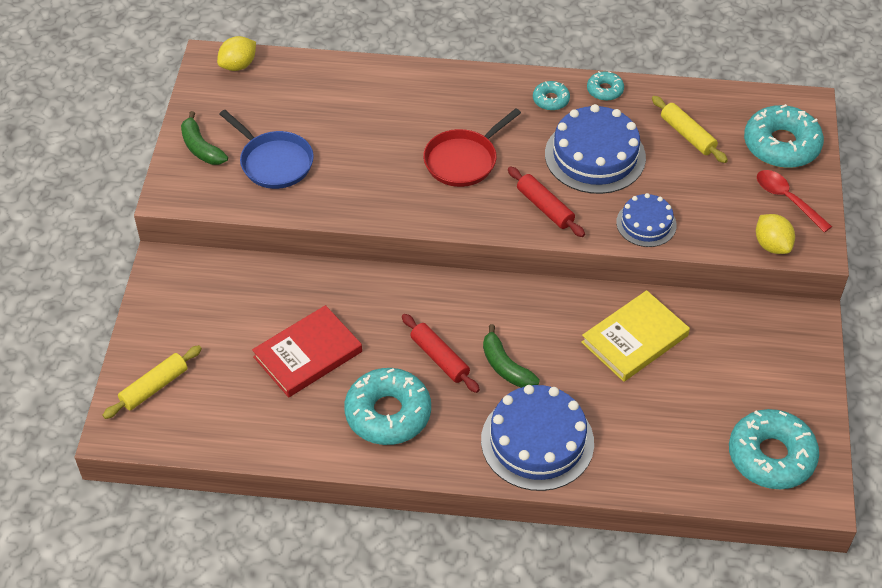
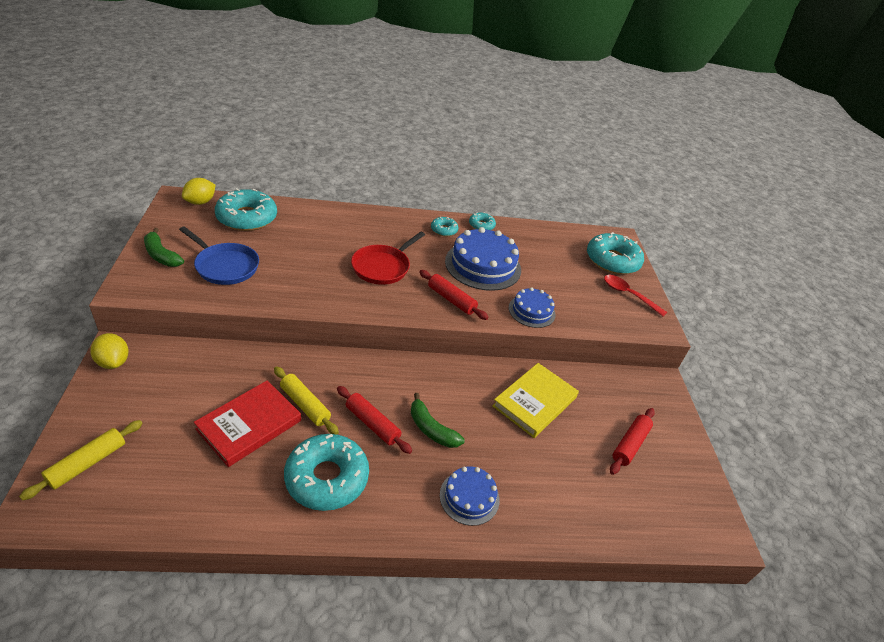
camera: 15 degrees left, 10 degrees down
(537, 441) = (469, 497): blue cake -> blue cake, size x0.57
(687, 135) = (546, 253): yellow rolling pin -> yellow rolling pin (305, 405)
(740, 394) = (630, 444): none -> red rolling pin
(771, 456) = (672, 498): turquoise donut -> turquoise donut (247, 218)
(772, 245) = (628, 326): yellow lemon -> yellow lemon (113, 362)

